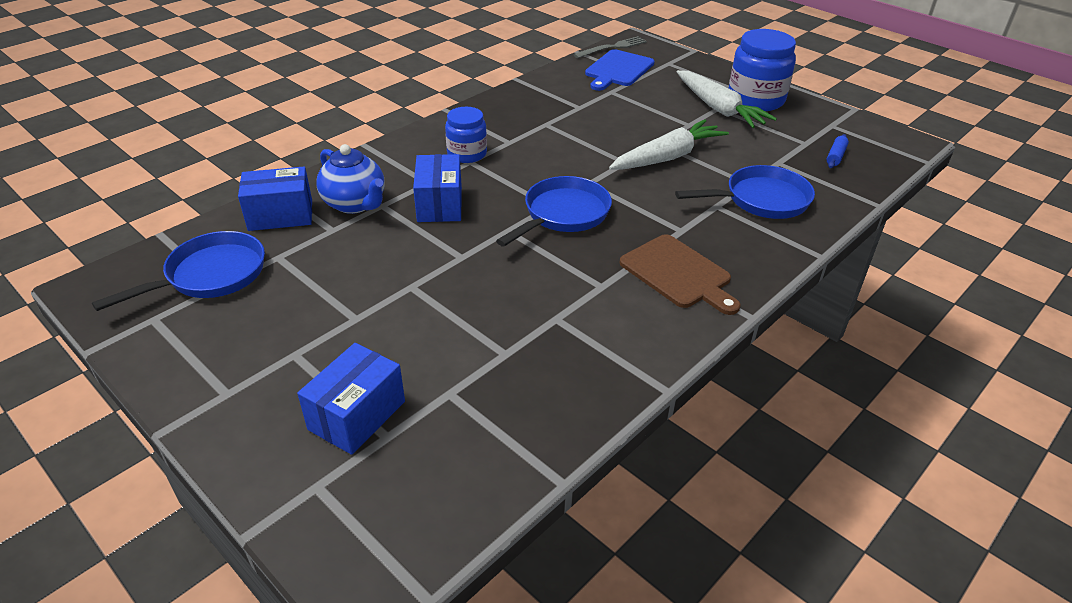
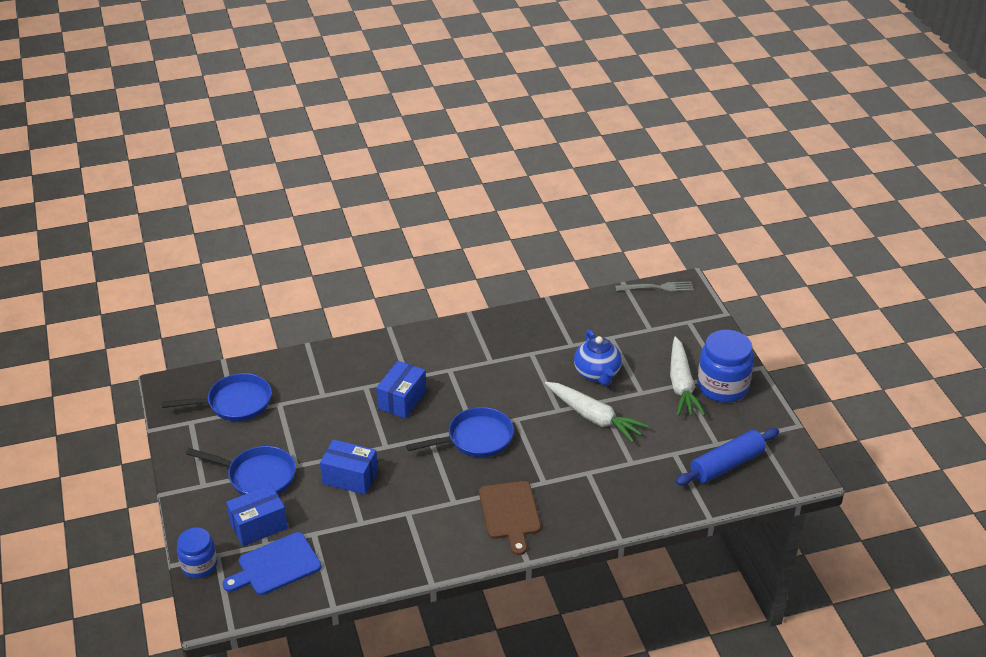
camera: 30 degrees right, 0 degrees up
(280, 215) = (299, 371): blue box -> blue box (350, 477)
(355, 204) = (349, 379): blue teapot -> blue teapot (597, 374)
(467, 154) = (452, 362): blue jar -> blue jar (199, 565)
(618, 70) = (638, 315): blue cutting board -> blue cutting board (275, 565)
(667, 157) = (594, 417): white carrot -> white carrot turned 45 degrees clockwise
(761, 200) = (626, 480): blue pan -> blue pan (257, 476)
(835, 156) = (726, 464): blue rolling pin -> blue rolling pin, size x2.19

